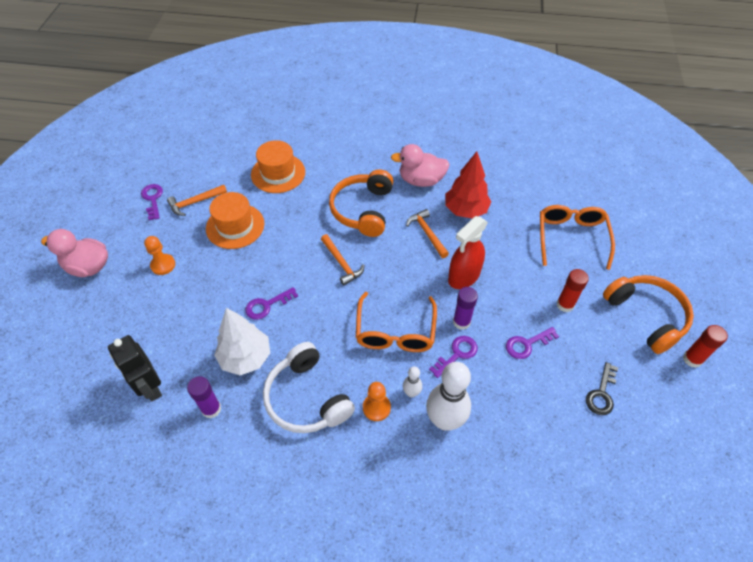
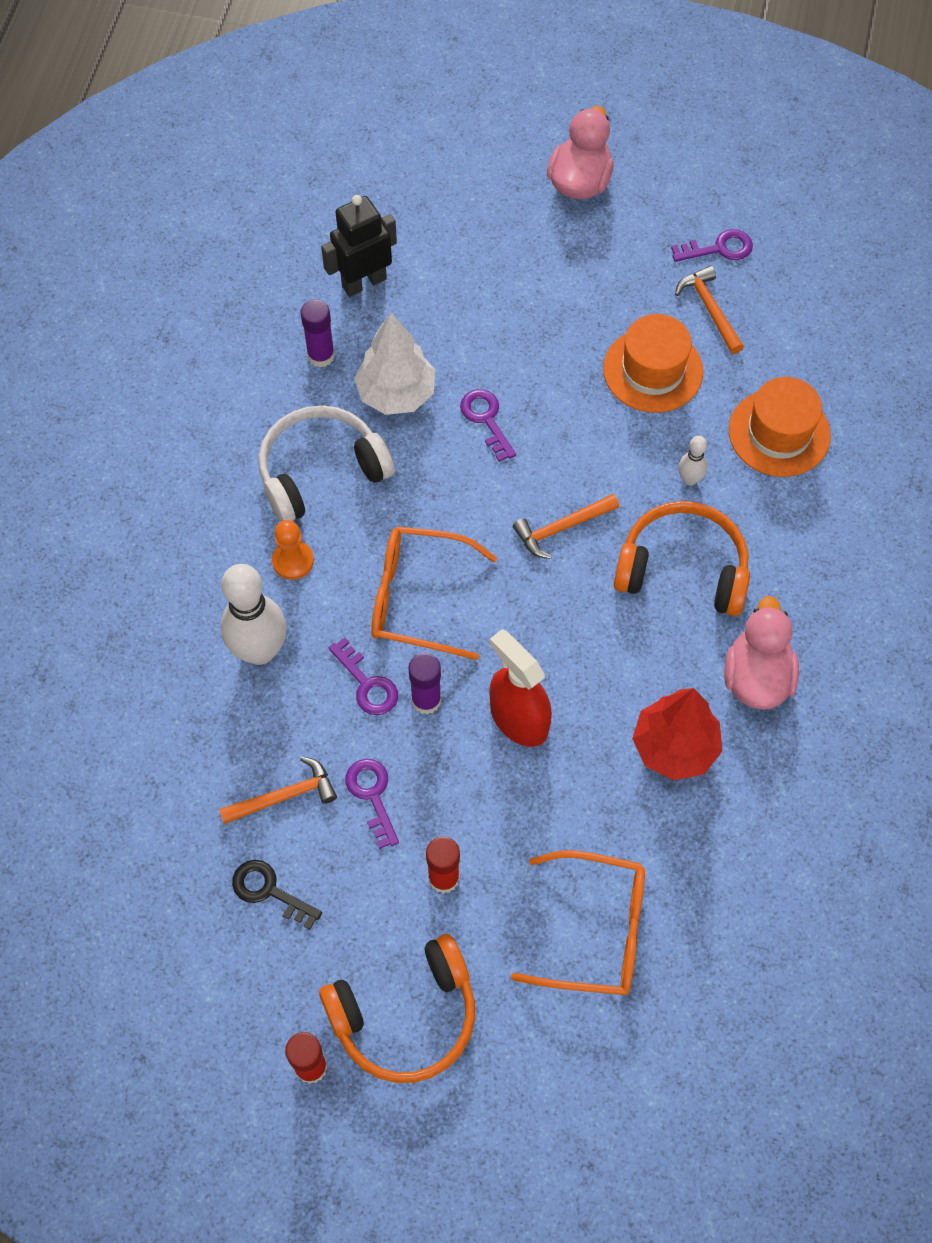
camera: 95 degrees right, 10 degrees up
(163, 265) = (576, 276): orange pawn -> none
(411, 393) = (310, 610): white bowling pin -> white bowling pin (689, 479)
(427, 233) = (621, 671): orange hammer -> orange hammer (284, 796)

